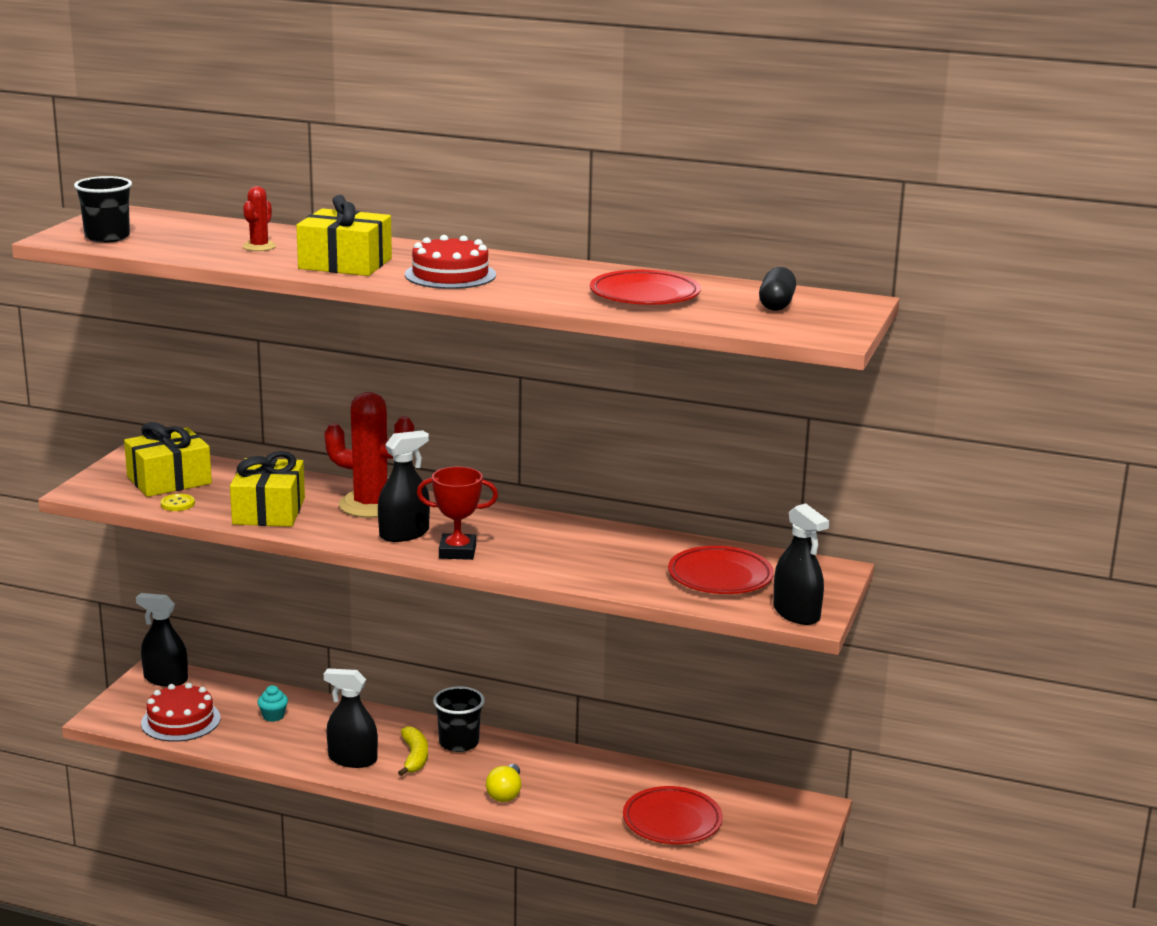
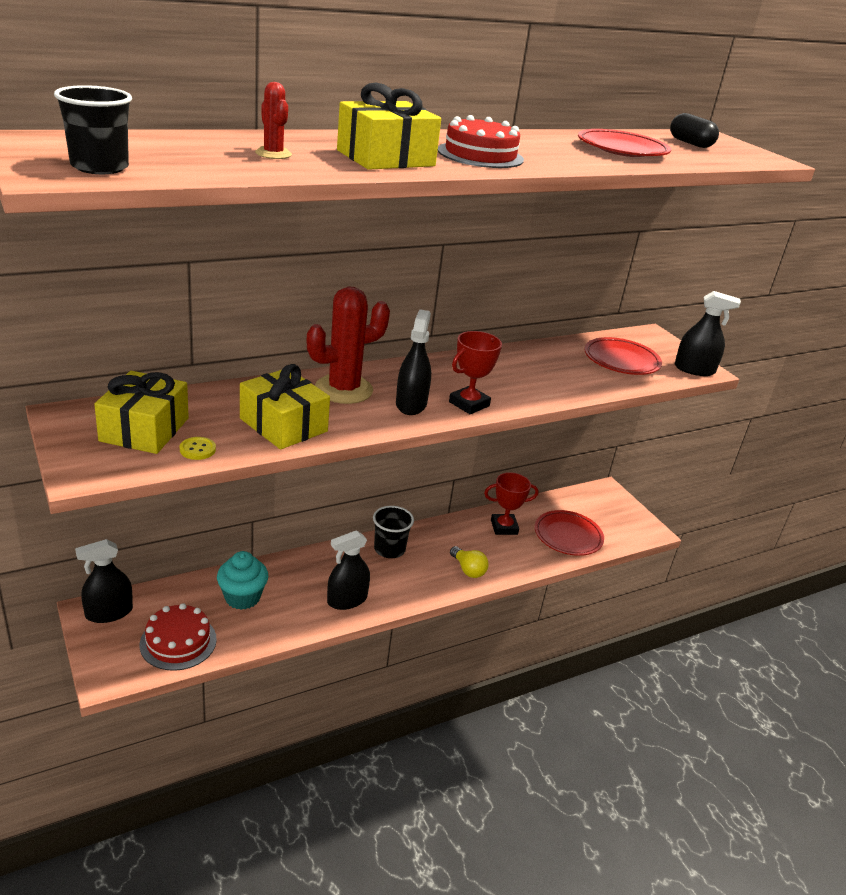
camera: 50 degrees left, 10 degrees up
(273, 716) = (242, 597): turquoise cupcake -> turquoise cupcake, size x1.85
(414, 757) = (381, 575): yellow banana -> none
(612, 780) = (504, 527): none -> red trophy

